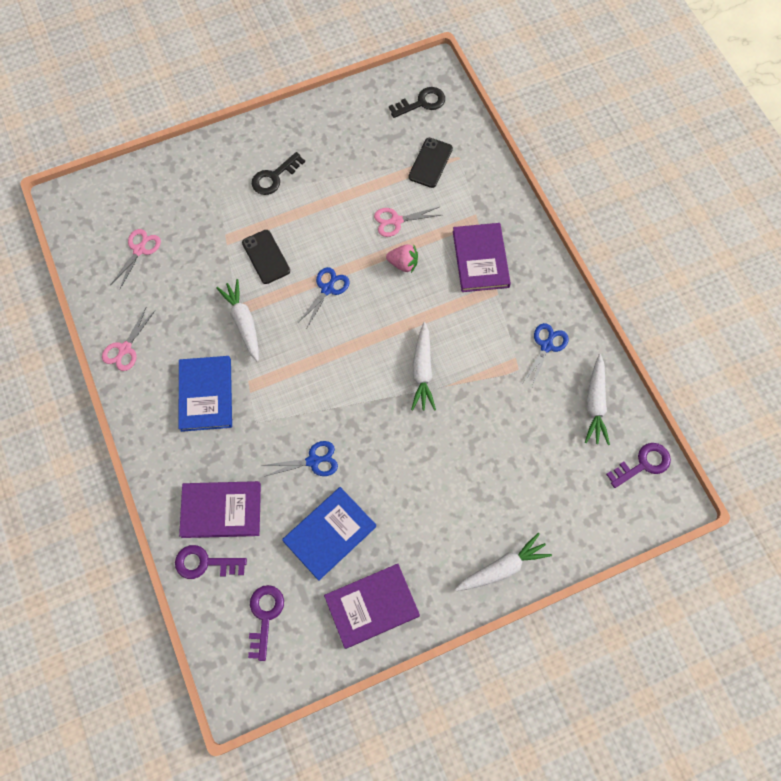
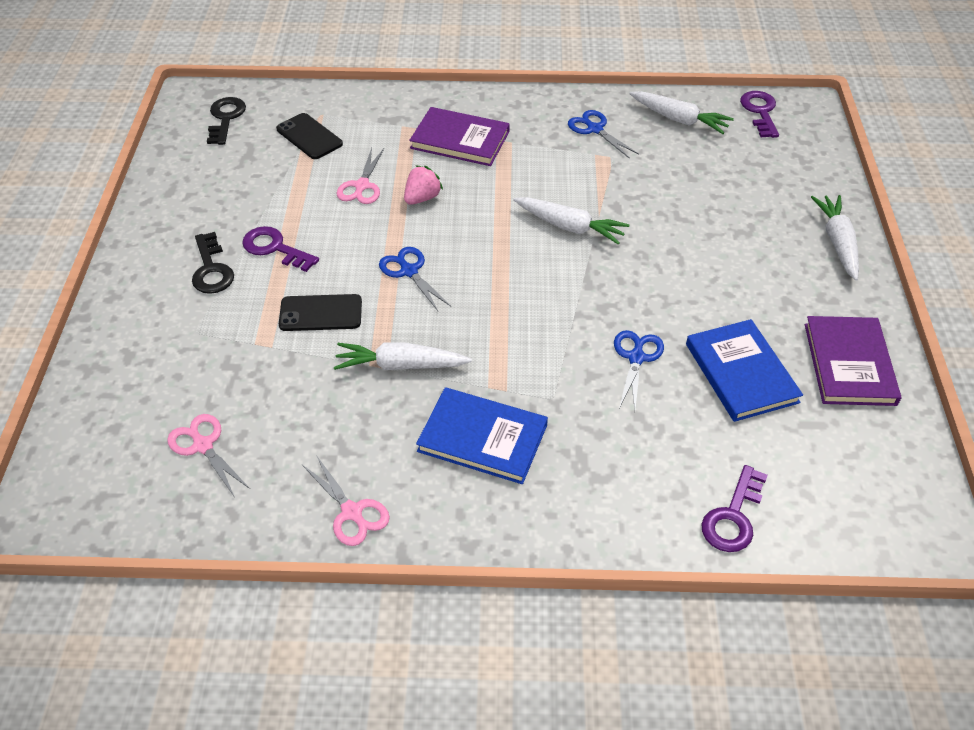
camera: 65 degrees left, 20 degrees down
(221, 510) = (663, 474): purple book -> none
(265, 616) = (831, 473): purple key -> purple key (275, 248)

